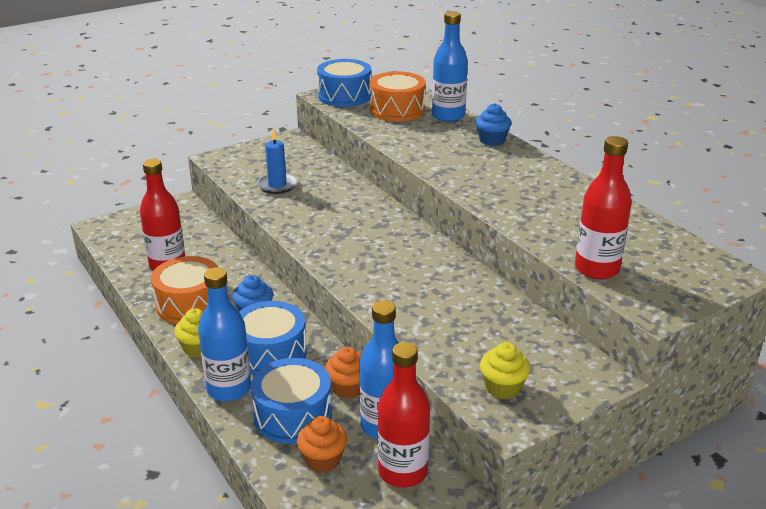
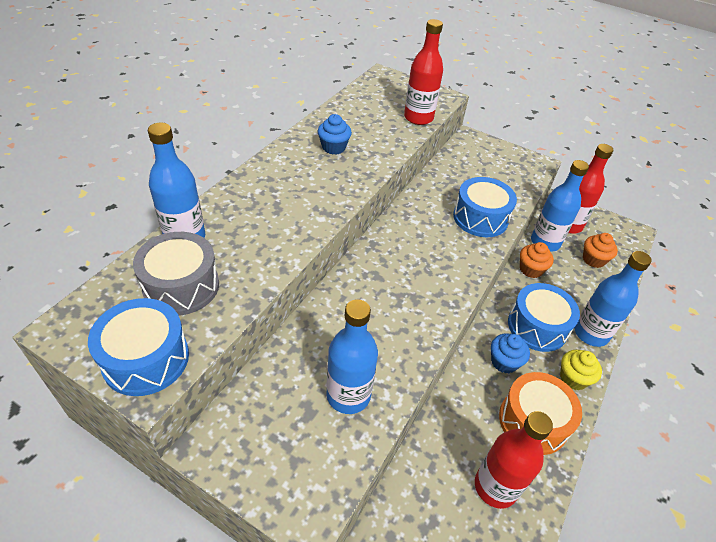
camera: 120 degrees left, 15 degrees up
(277, 185) = (348, 395): blue candle -> blue bottle
(293, 415) = (578, 287): blue drum -> blue drum (480, 218)
(397, 110) = (181, 286): orange drum -> grey drum
(492, 140) = (238, 194): blue cupcake -> blue cupcake (333, 147)
(503, 387) = (513, 169): yellow cupcake -> none

